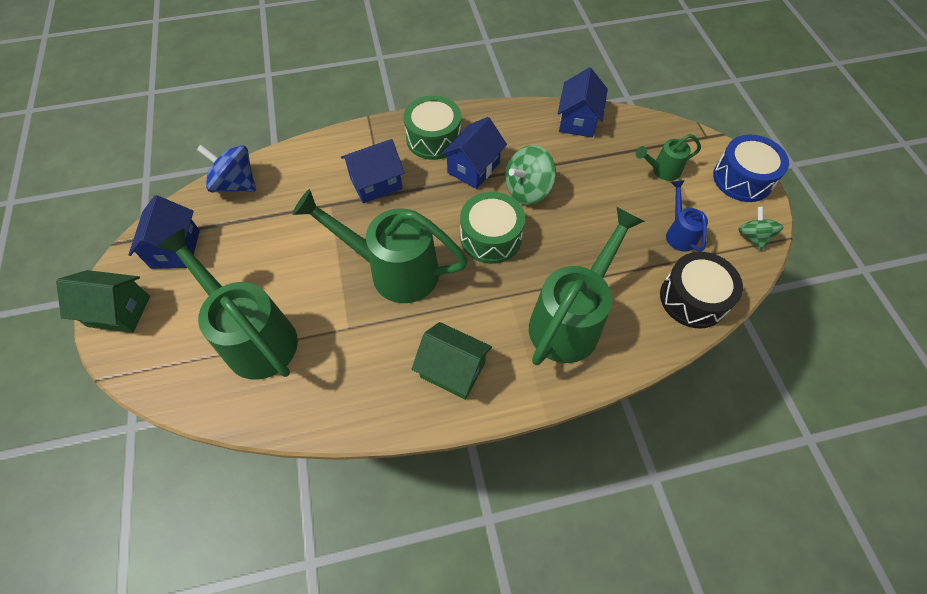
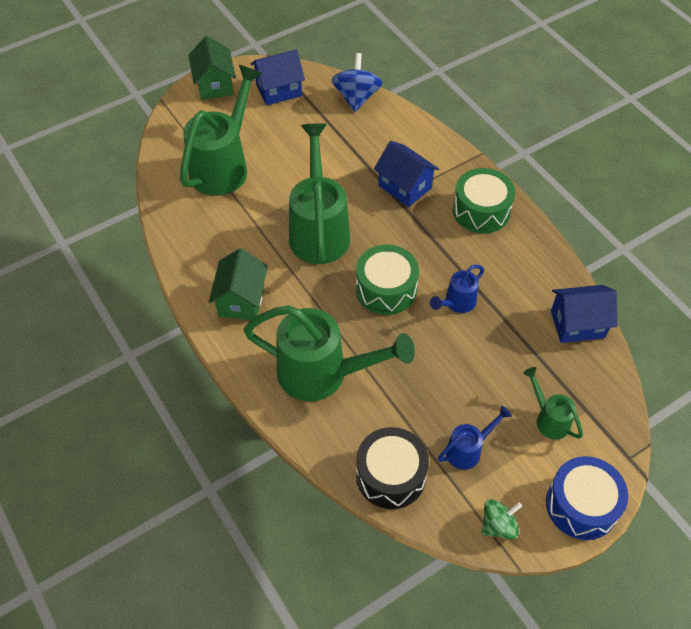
camera: 70 degrees right, 5 degrees down
(473, 168) = (461, 252): blue house -> none
(527, 190) = (457, 303): green spinning top -> blue watering can

